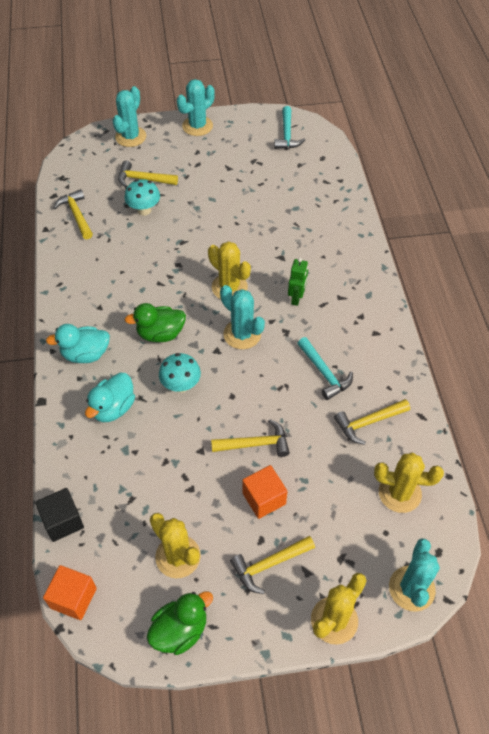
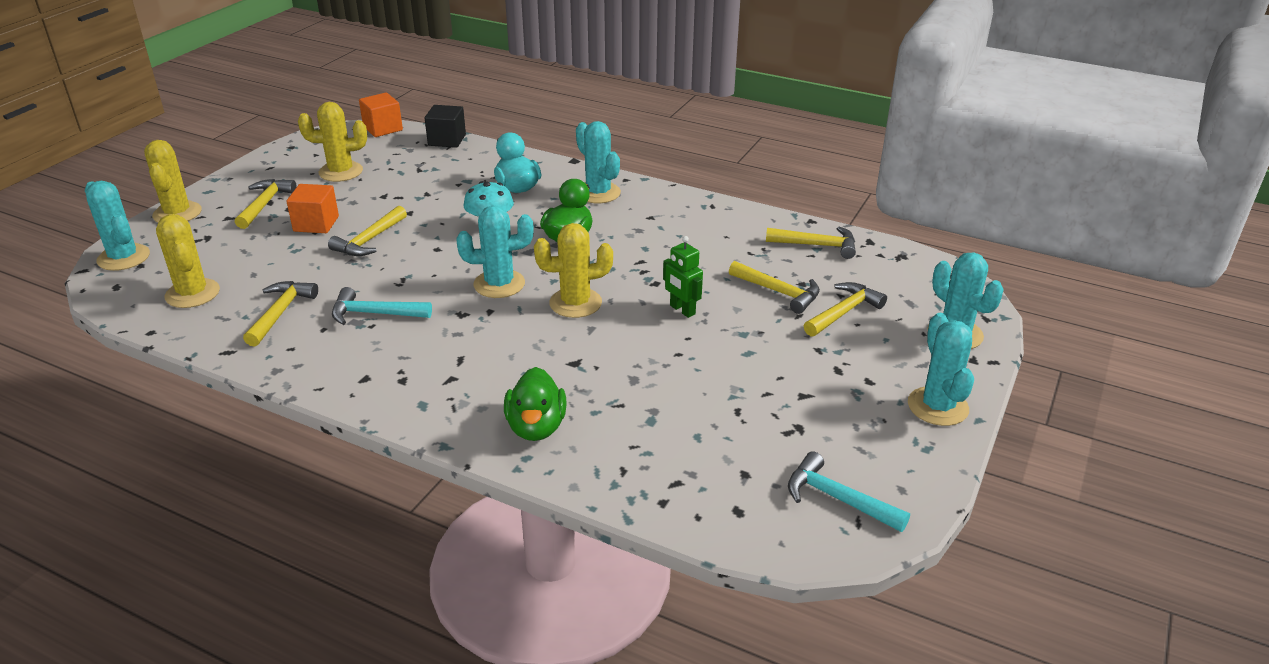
camera: 125 degrees right, 20 degrees down
(85, 354) = (598, 193): turquoise duck -> turquoise cactus
(144, 210) = (779, 292): turquoise mushroom -> yellow hammer
(180, 630) = (291, 155): green duck -> green duck (536, 427)
(296, 298) = (496, 344): green robot -> green robot (682, 310)
(399, 493) = (192, 294): yellow cactus -> yellow cactus turned 75 degrees counterclockwise

